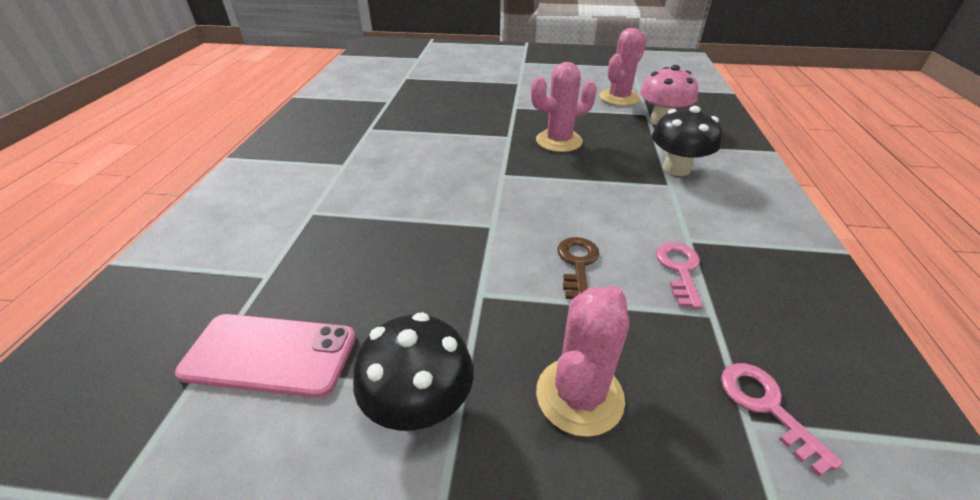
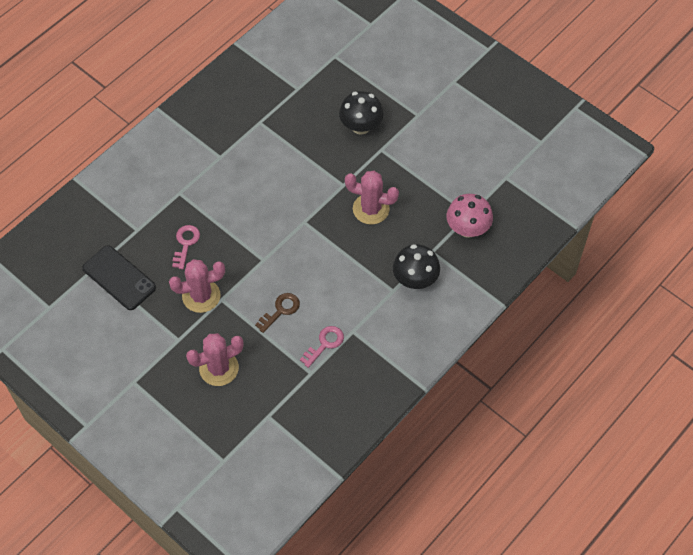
camera: 35 degrees right, 20 degrees up
(270, 355) = (119, 278): pink phone -> black phone
(420, 406) = (160, 335): black mushroom -> black mushroom (361, 126)
(619, 98) = (472, 182): pink cactus -> pink cactus (201, 296)
(766, 406) = (281, 416): pink key -> pink key (185, 244)

